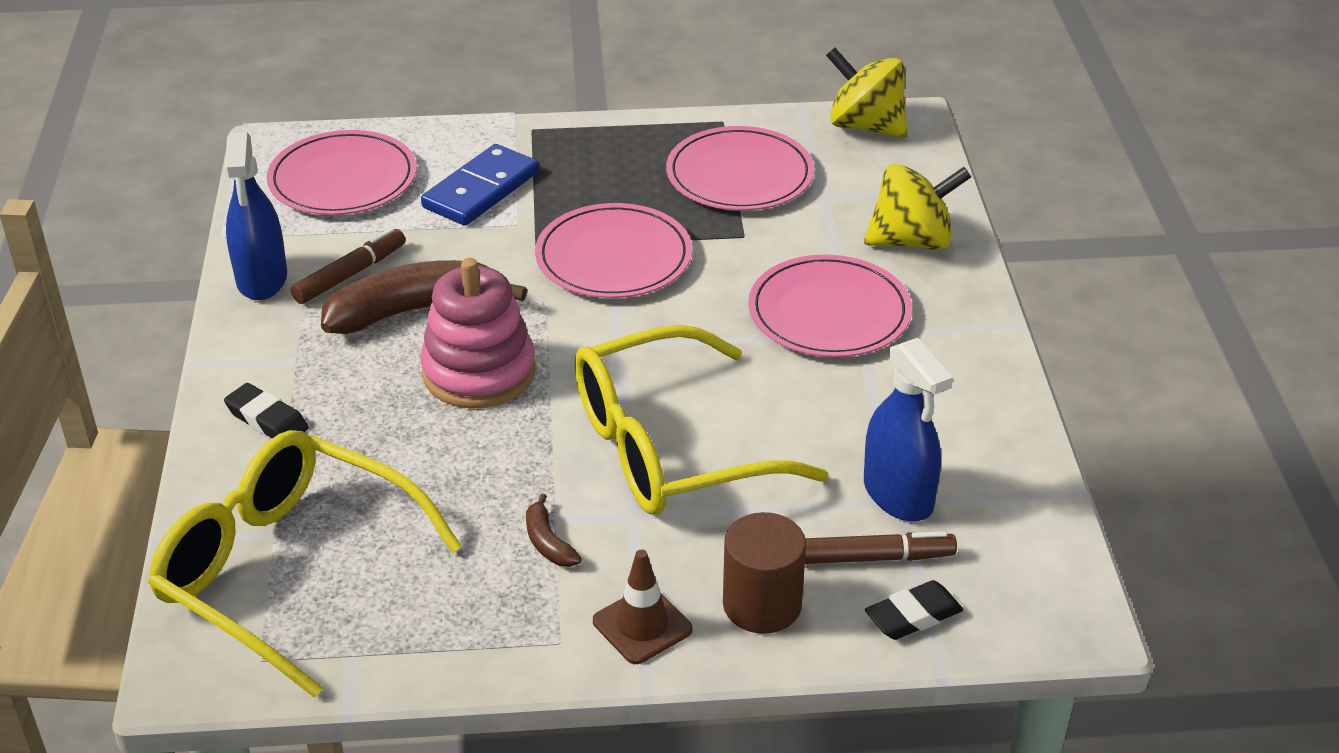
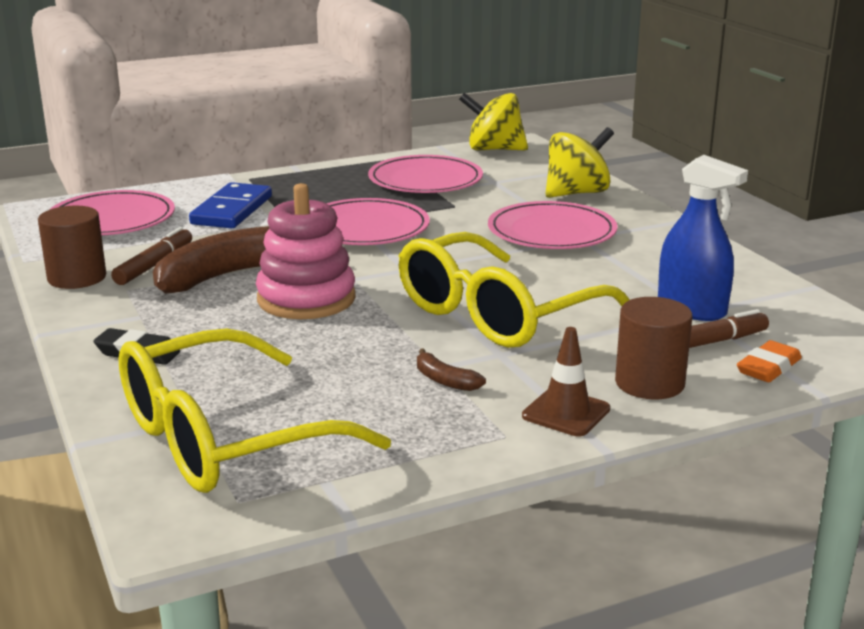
camera: 20 degrees left, 15 degrees down
(262, 279) = (77, 277): blue spray bottle -> brown cylinder
(287, 571) = (223, 439): yellow glasses -> yellow glasses turned 45 degrees counterclockwise
(913, 616) = (768, 368): black eraser -> orange eraser

